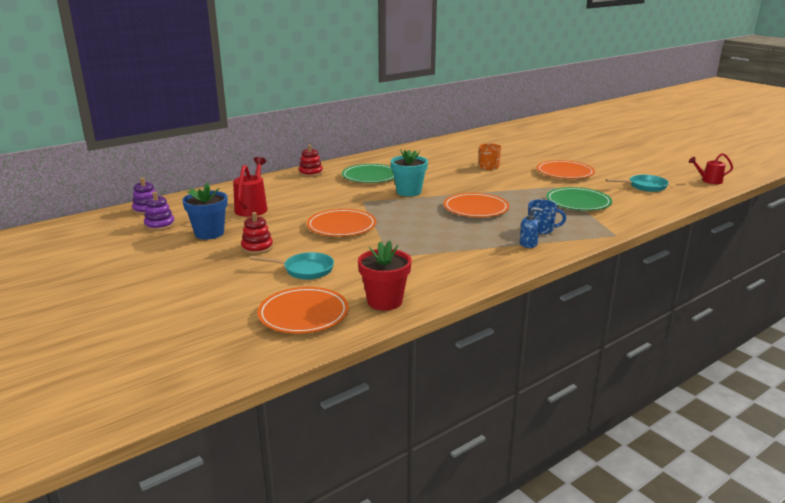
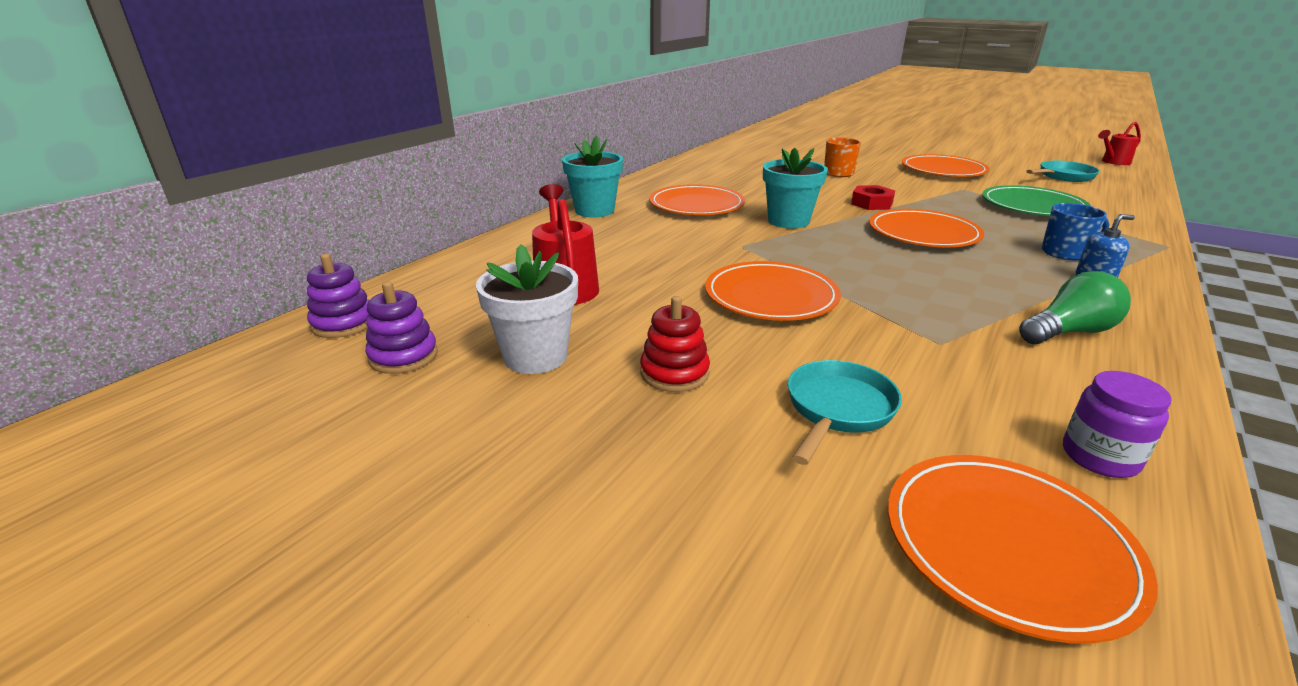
camera: 20 degrees left, 5 degrees up
(209, 233) = (535, 357): blue flower pot -> white flower pot
(305, 270) = (838, 409): turquoise pan -> turquoise pan turned 45 degrees counterclockwise
(310, 173) = (594, 211): red stacking toy -> turquoise flower pot
(370, 176) = (696, 205): green plate -> orange plate
(384, 301) = (1099, 457): red flower pot -> purple jar
(462, 262) = (1068, 332): none -> green light bulb
(476, 188) = (872, 203): none -> red nut

